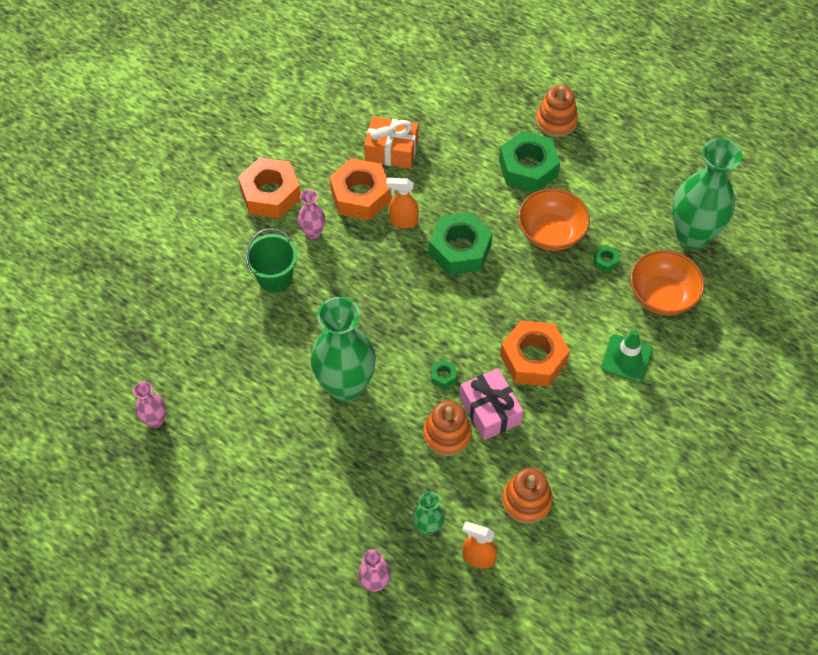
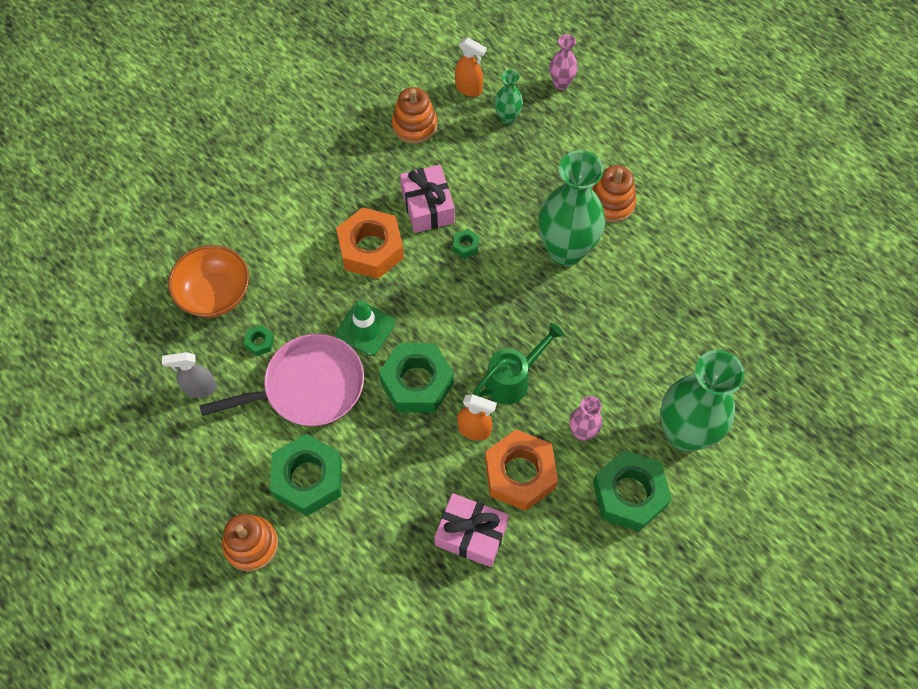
camera: 170 degrees left, 5 degrees up
(155, 420) = (758, 247): pink vase -> none
(270, 194) = (629, 494): orange nut -> green nut
(275, 278) = (630, 381): green bucket -> none
(378, 264) = (513, 379): none -> green watering can
(391, 151) = (471, 534): orange gift -> pink gift
(447, 434) = (474, 191): orange stacking toy -> orange stacking toy (611, 202)
(551, 233) = (308, 386): orange bowl -> pink pan
(626, 358) = (277, 235): green traffic cone -> green traffic cone (365, 328)
(641, 218) = (200, 388): none -> grey spray bottle
(692, 236) = (152, 357): green vase -> green vase (684, 433)

